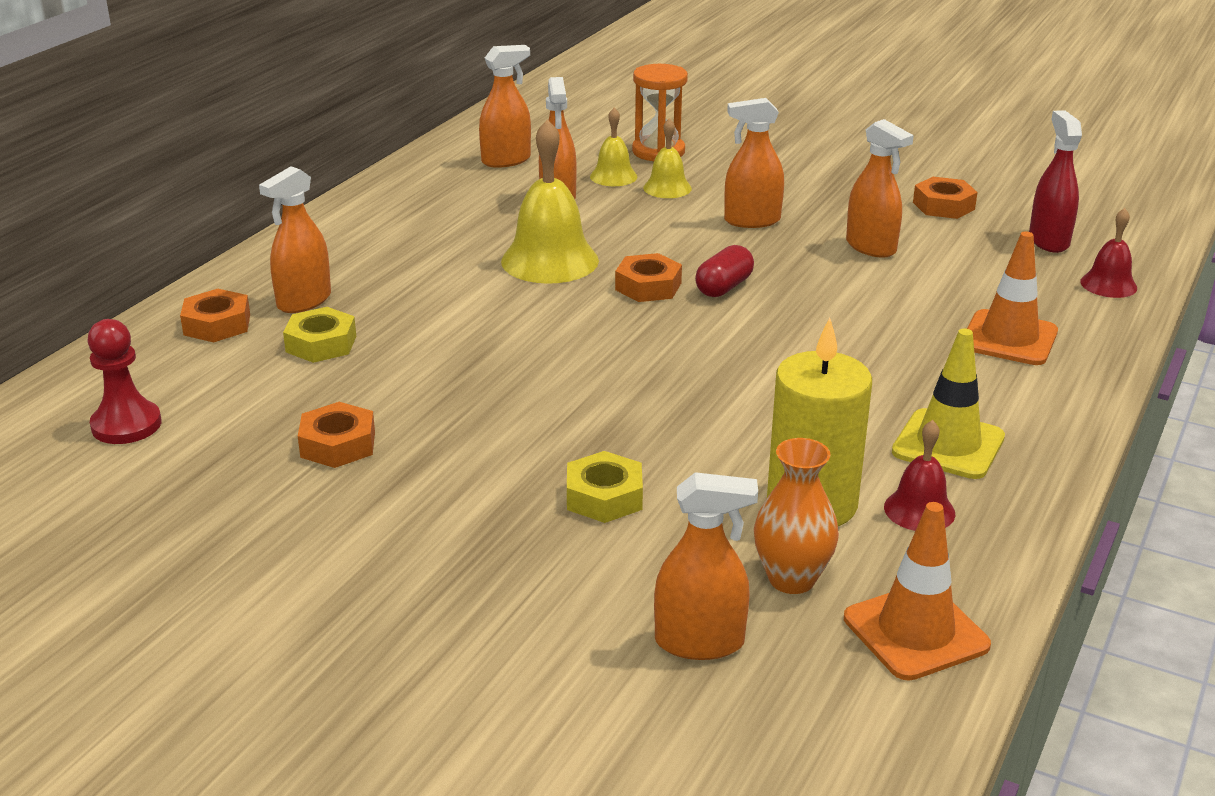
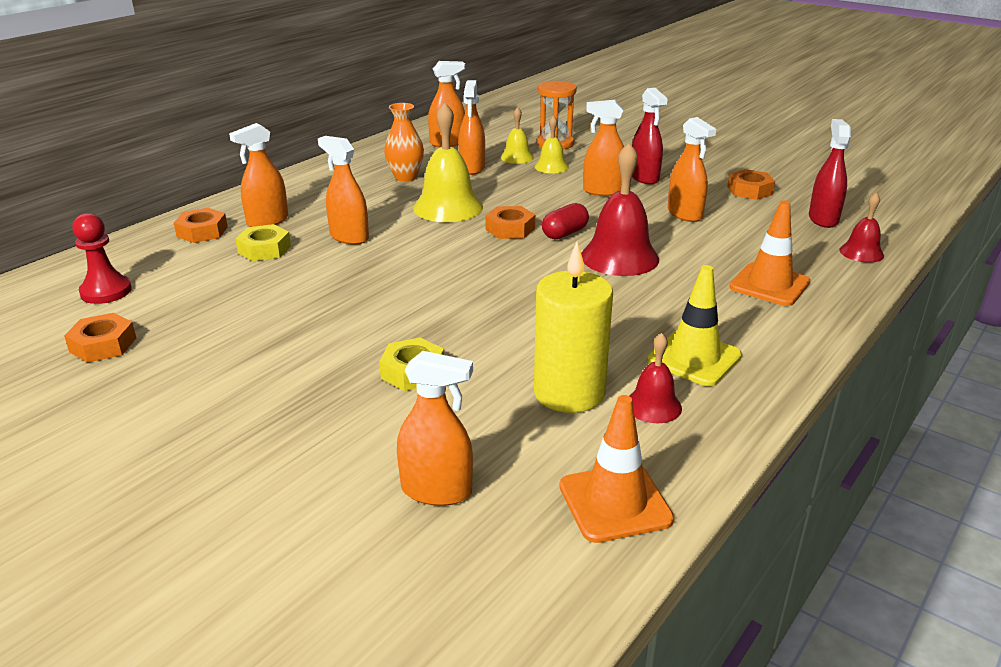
camera: 10 degrees right, 0 degrees up
(338, 444) = (240, 317): orange nut -> orange nut (103, 345)
(432, 316) = (349, 237): none -> orange spray bottle
(791, 579) = (530, 449): orange vase -> orange vase (405, 177)
(799, 196) = (644, 177): none -> red spray bottle
(808, 316) = (619, 257): none -> red bell

